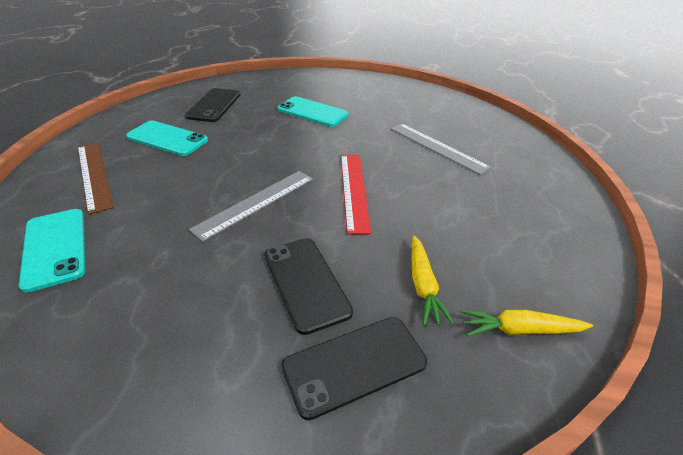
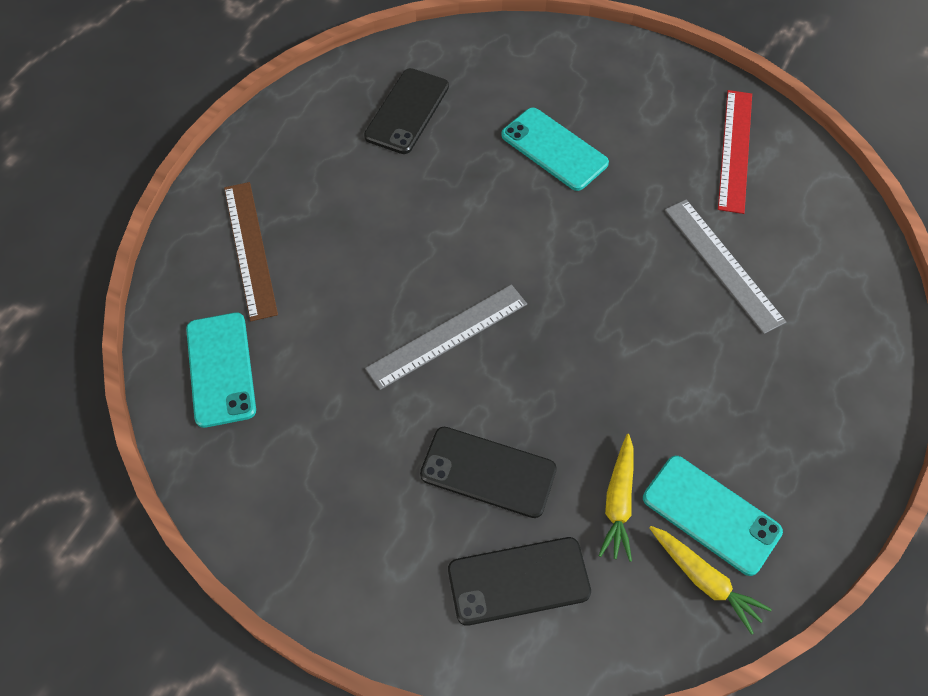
camera: 15 degrees right, 20 degrees up
(167, 138) = (339, 185): turquoise phone -> turquoise phone (711, 514)
(305, 283) = (488, 472): black phone -> black phone turned 60 degrees counterclockwise
(354, 190) = (577, 334): red ruler -> red ruler (735, 150)
(520, 330) = (704, 580): yellow carrot -> yellow carrot turned 150 degrees counterclockwise

